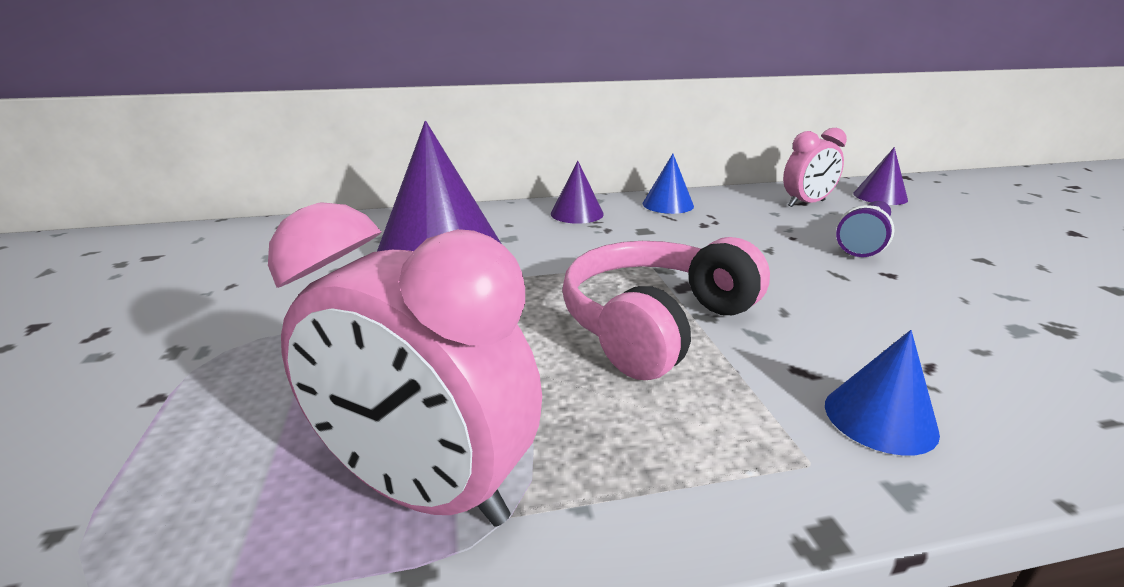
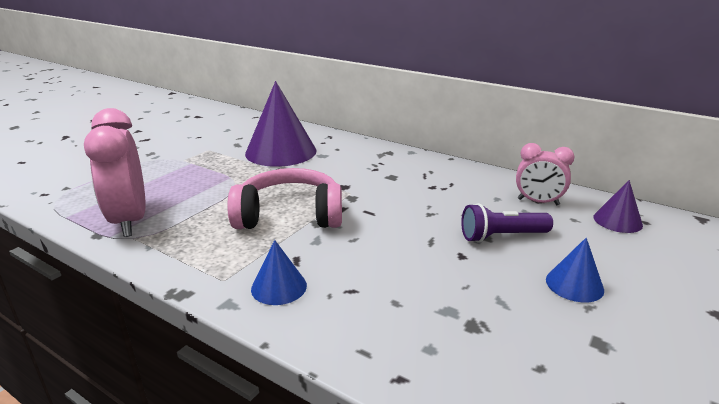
camera: 45 degrees right, 0 degrees up
(577, 213) = (380, 155): purple cone -> none
(668, 204) = (443, 168): blue cone -> blue cone (574, 284)

